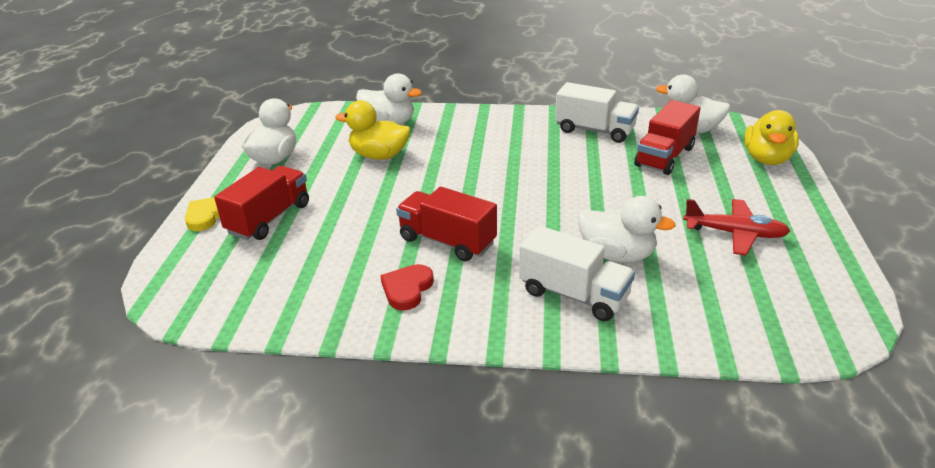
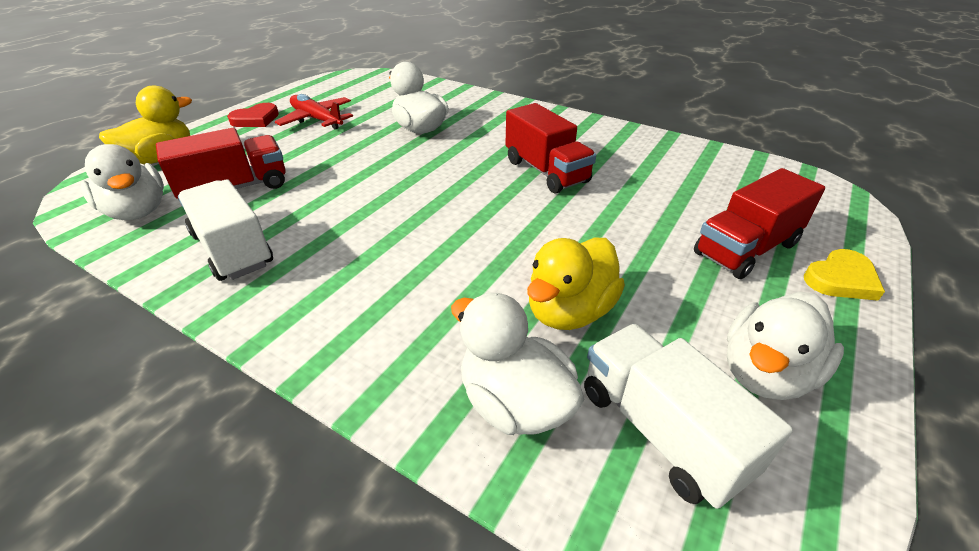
camera: 155 degrees left, 5 degrees up
(379, 155) = (569, 311): yellow duck -> yellow duck turned 90 degrees clockwise
(407, 289) = (602, 148): red heart -> red heart (256, 119)
(573, 295) = (480, 118): white truck -> white truck (661, 431)

